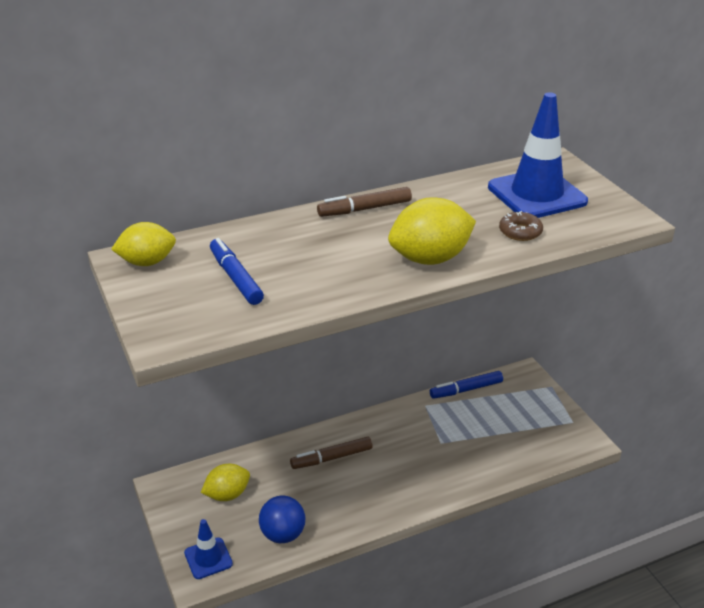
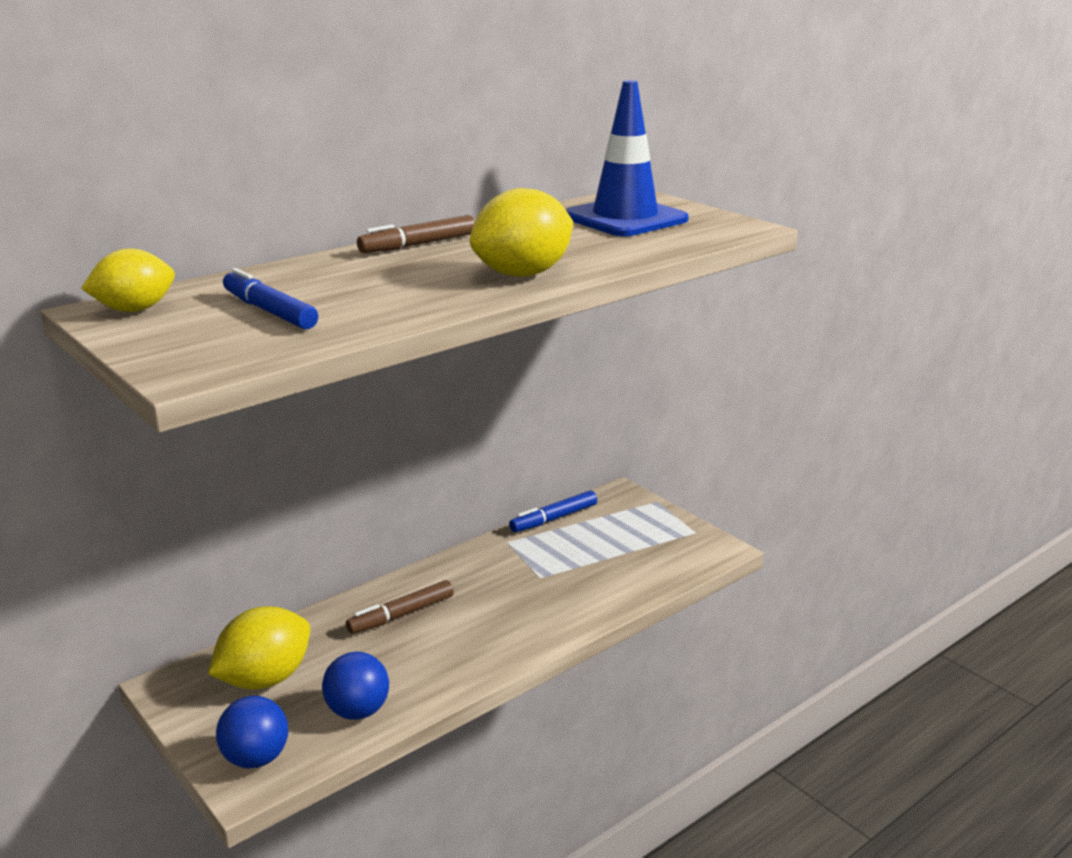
camera: 15 degrees left, 10 degrees down
(208, 558) = (256, 758): blue traffic cone -> blue ball
(227, 494) = (265, 679): yellow lemon -> yellow lemon, size x1.51
(520, 232) = (622, 246): brown donut -> none

